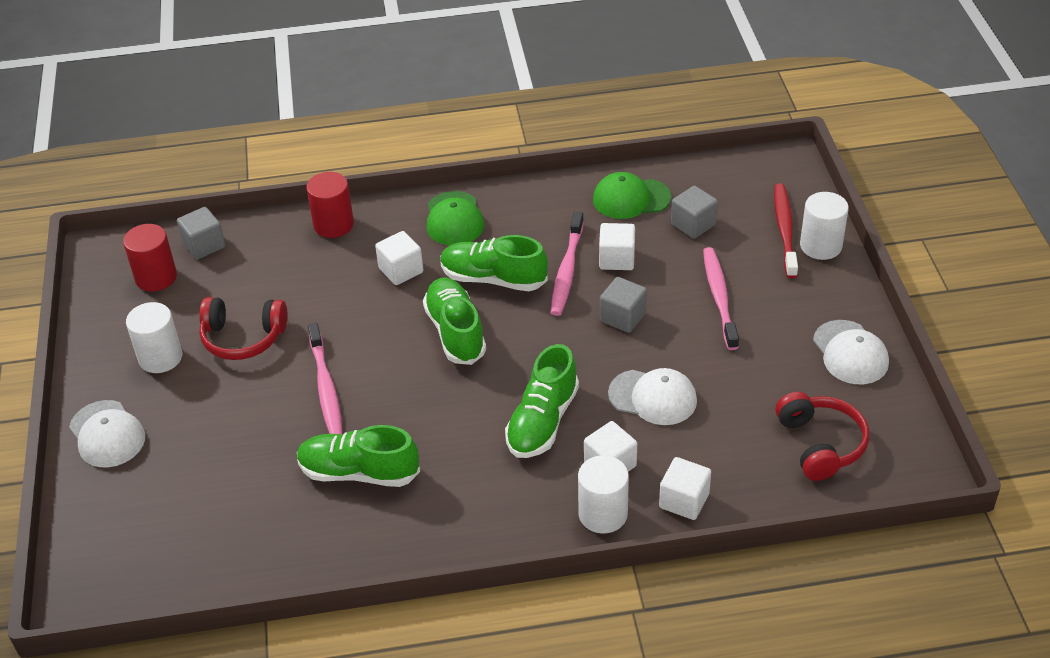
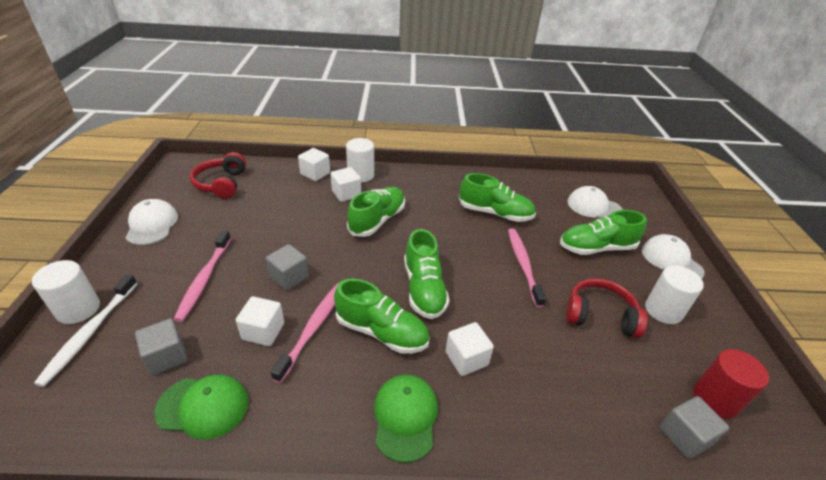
camera: 175 degrees left, 5 degrees down
(211, 436) = (596, 248): none -> green shoe
(333, 225) = (542, 438): red cylinder -> none
(653, 397) = (301, 221): white cap -> white cap (594, 207)
(785, 229) = (90, 333): red toothbrush -> white toothbrush

